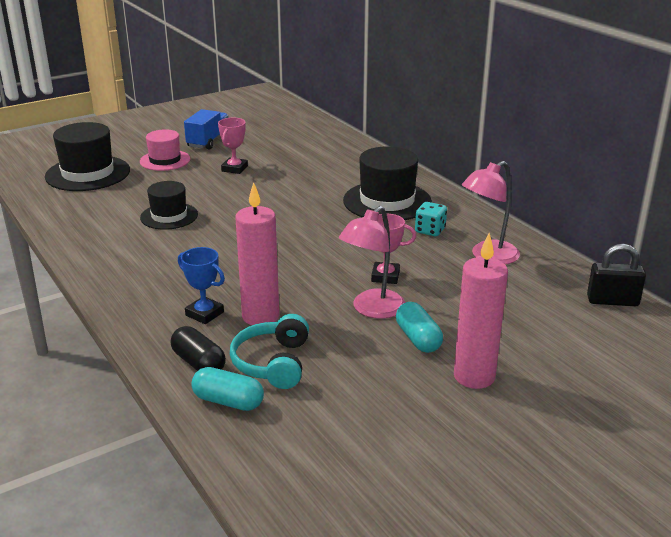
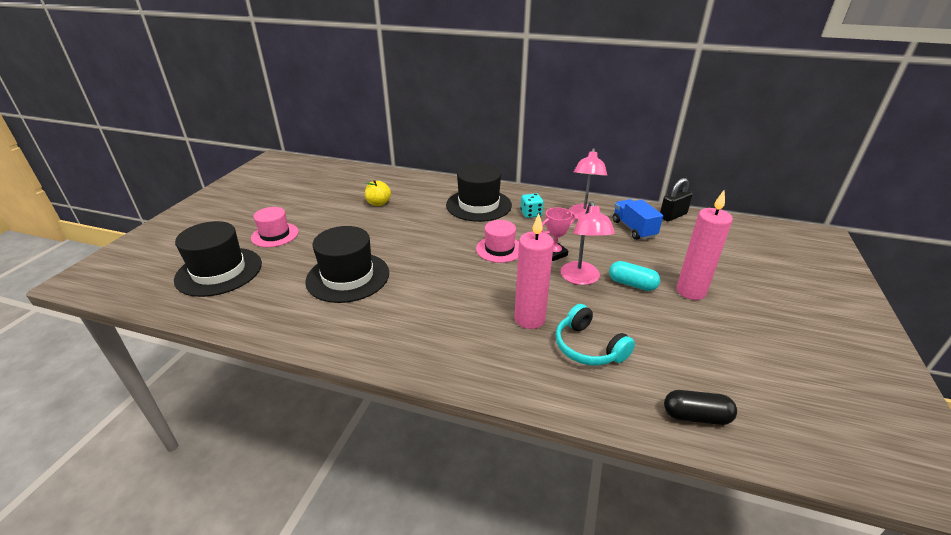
camera: 40 degrees left, 5 degrees up
(169, 216) = (348, 277): black hat -> black hat, size x1.60
(198, 363) = (546, 377): black capsule -> black capsule (696, 416)
(204, 314) = (492, 338): blue trophy -> none
(208, 141) = (289, 208): blue truck -> blue truck (633, 229)
(228, 401) = (608, 392): turquoise capsule -> none
(234, 169) = (342, 221): pink trophy -> none
(290, 164) = (378, 203): none -> yellow apple
(336, 249) = (499, 249): none -> pink hat

